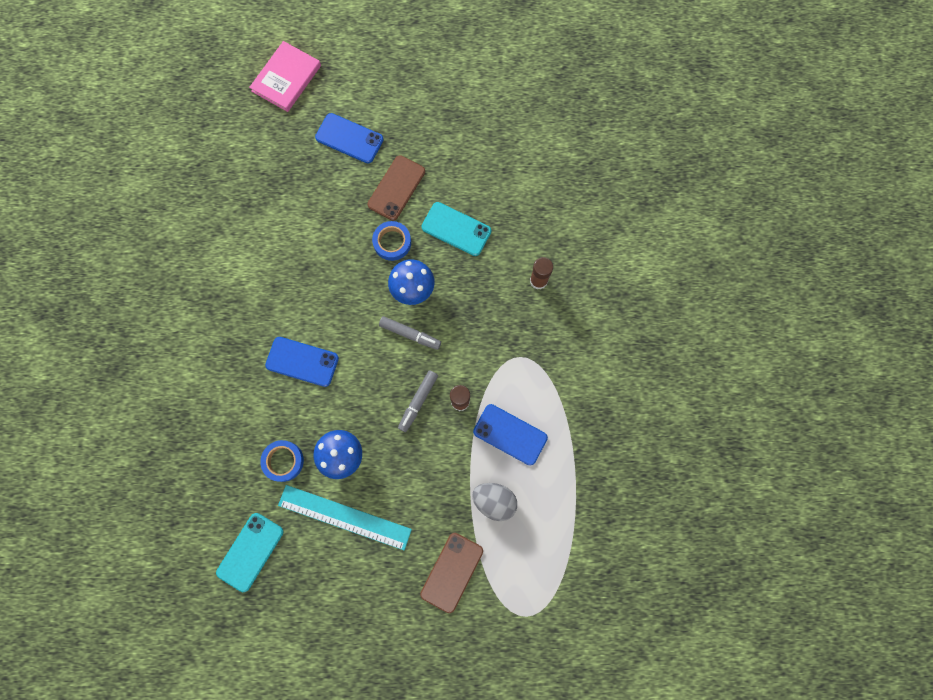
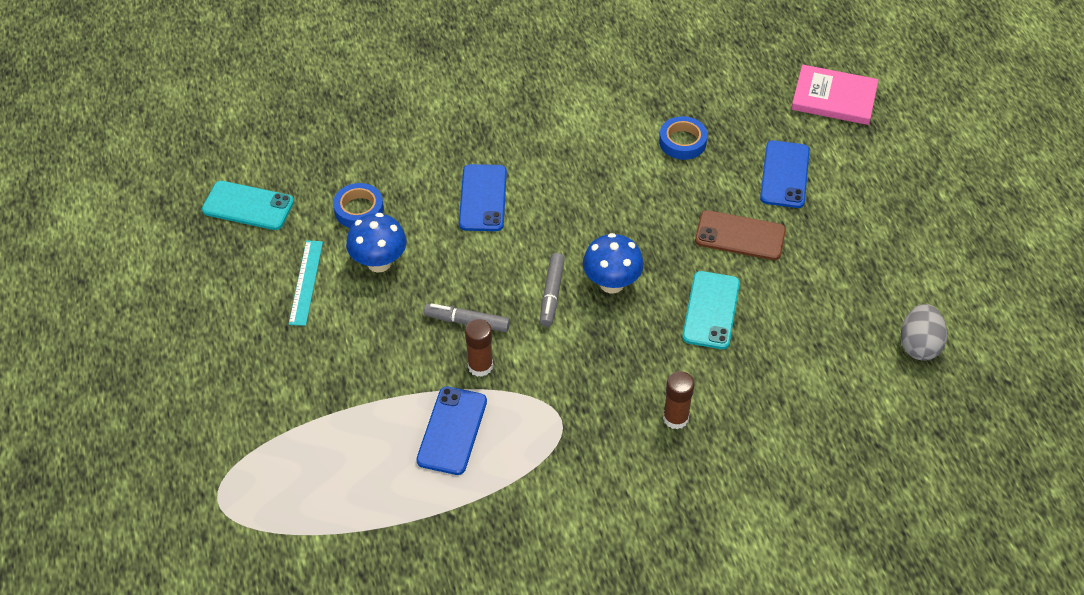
camera: 75 degrees right, 25 degrees down
(344, 517) = (306, 282): turquoise ruler -> turquoise ruler, size x0.63
(392, 242) = (665, 248): blue tape -> blue tape (682, 142)
(452, 572) = (260, 406): brown phone -> none
(494, 501) = (359, 432): grey egg -> grey egg (919, 345)

